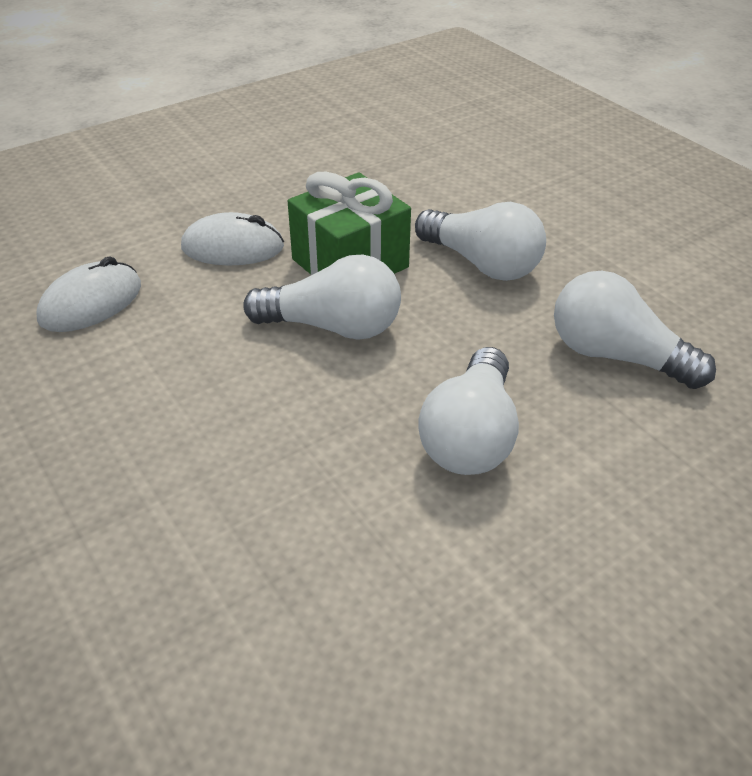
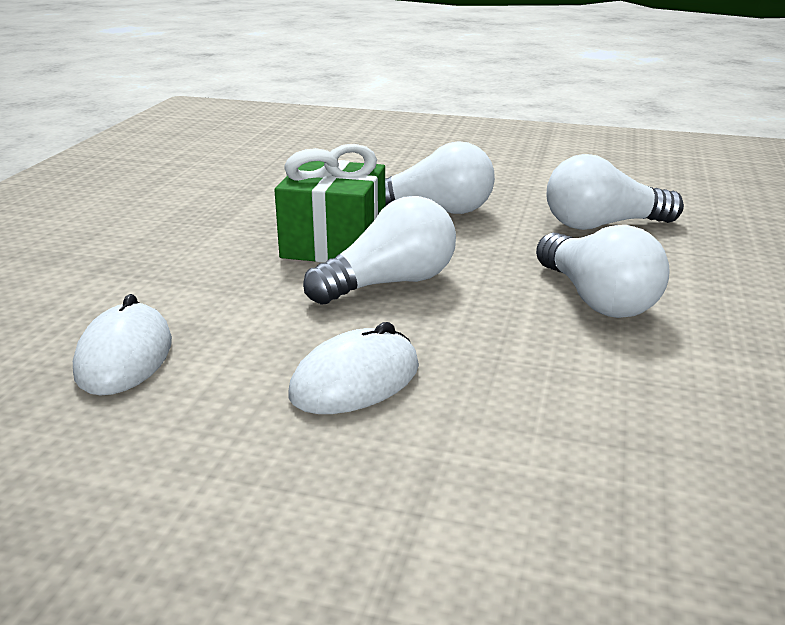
camera: 40 degrees left, 15 degrees down
(233, 247) = (209, 269): white mouse -> white mouse (355, 381)

